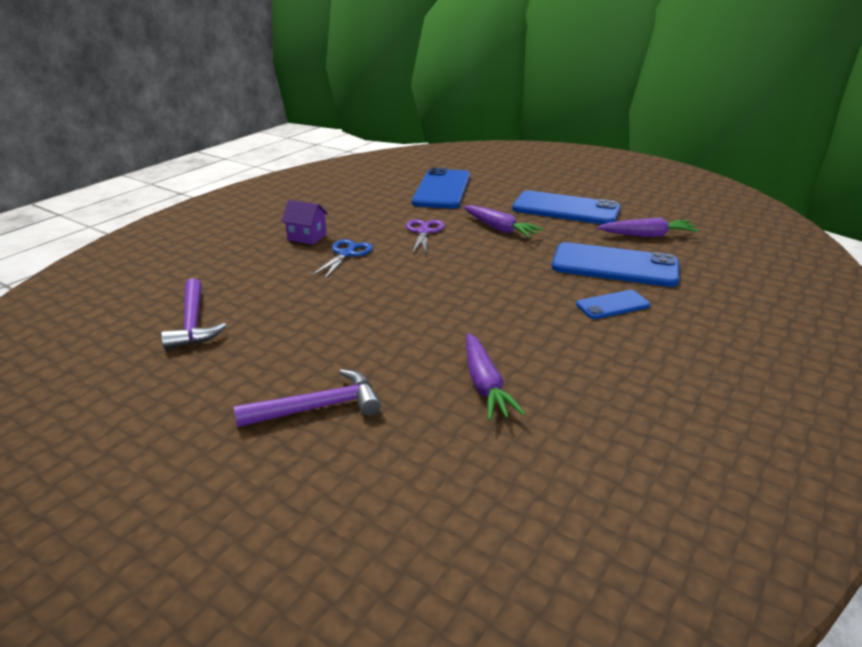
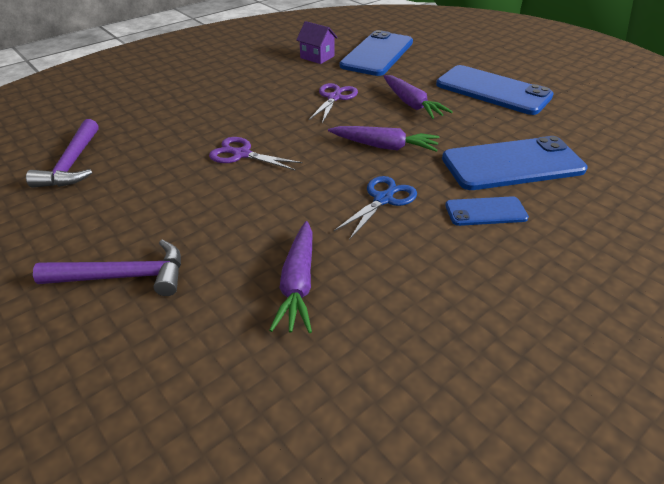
camera: 15 degrees right, 10 degrees up
(307, 237) = (223, 89): purple house -> purple house (317, 57)
(346, 254) = (248, 111): blue scissors -> blue scissors (383, 199)
(364, 291) = (241, 154): none -> purple scissors
(614, 266) = (512, 164): blue phone -> blue phone turned 45 degrees counterclockwise
(647, 235) = (567, 133): purple carrot -> purple carrot (384, 146)

